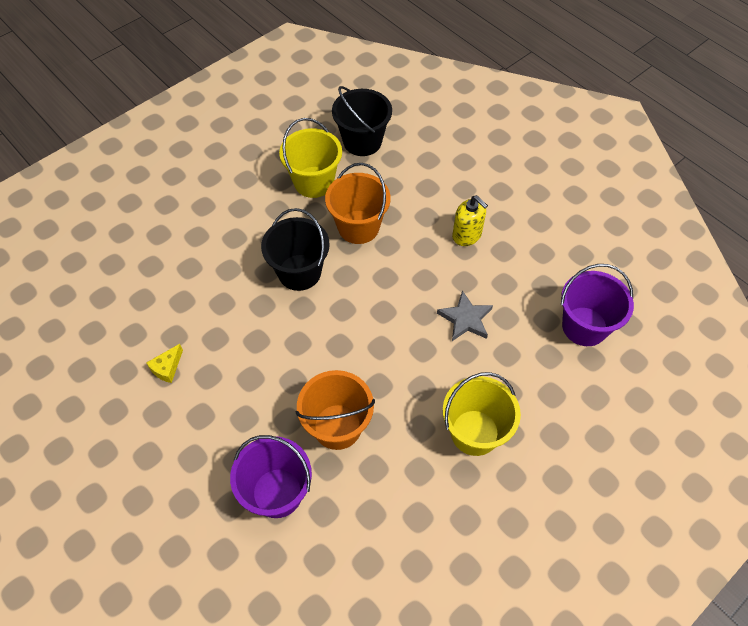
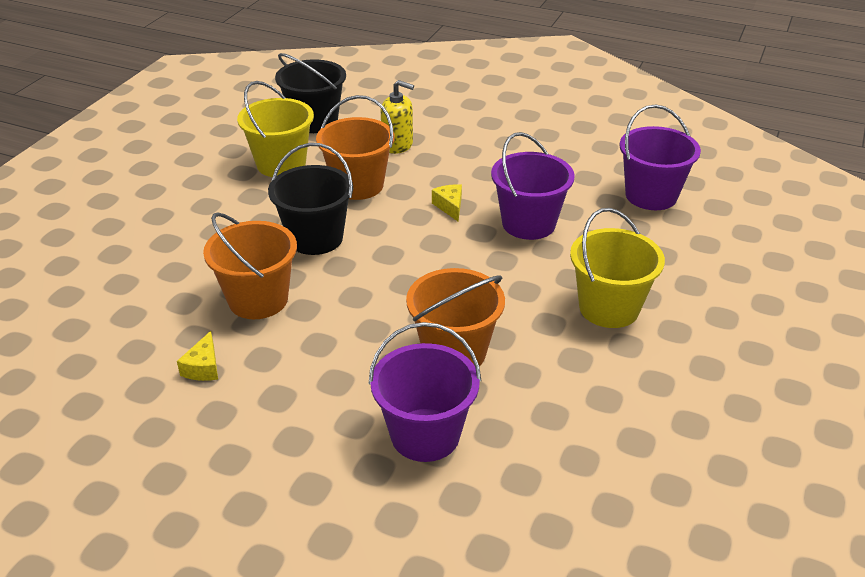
camera: 25 degrees left, 20 degrees down
(231, 319) = (258, 300): none -> orange bucket
(415, 277) = (450, 206): none -> yellow cheese
(465, 319) = (528, 223): grey star -> purple bucket
(467, 235) = (480, 162): yellow soap dispenser -> yellow soap dispenser (397, 145)

